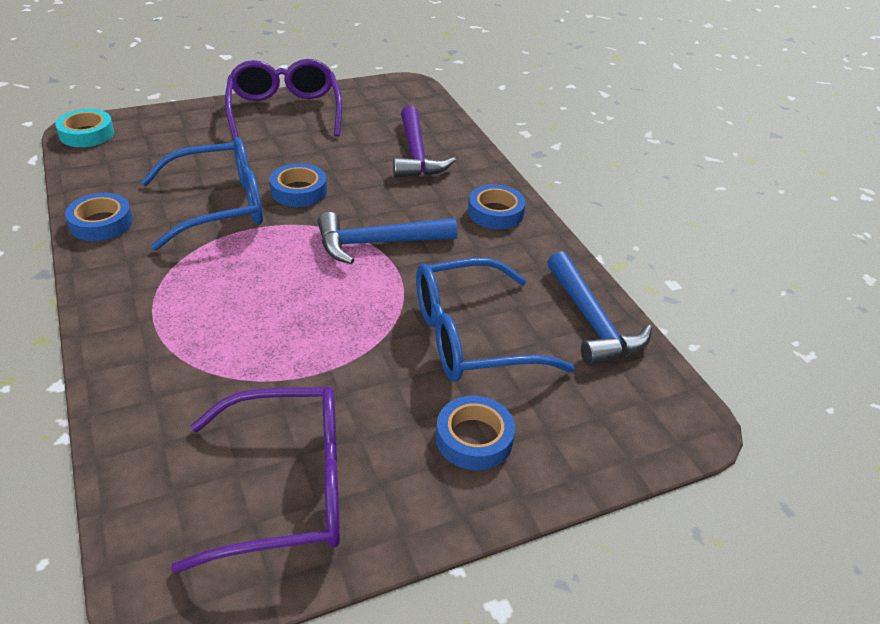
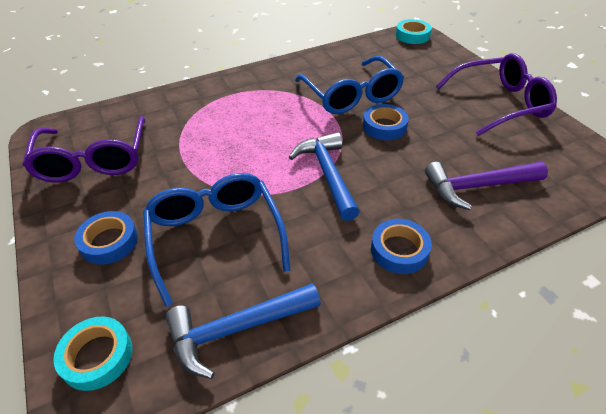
camera: 90 degrees right, 5 degrees up
(101, 223) = (319, 60): blue tape -> none
(636, 425) = (97, 356): none -> turquoise tape

